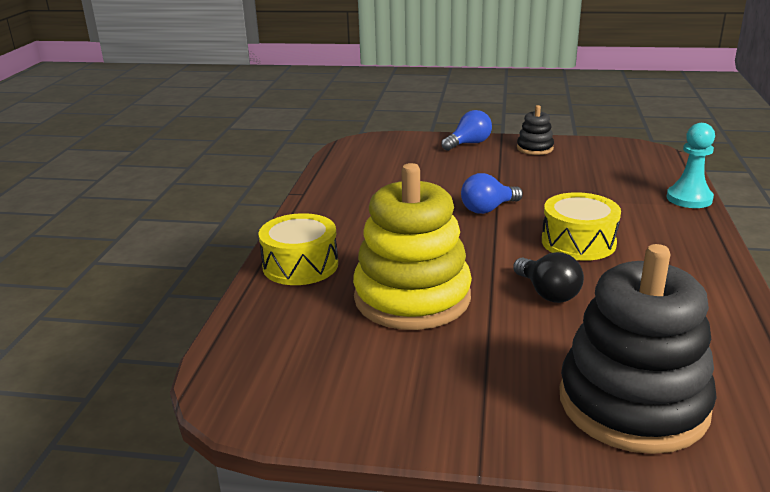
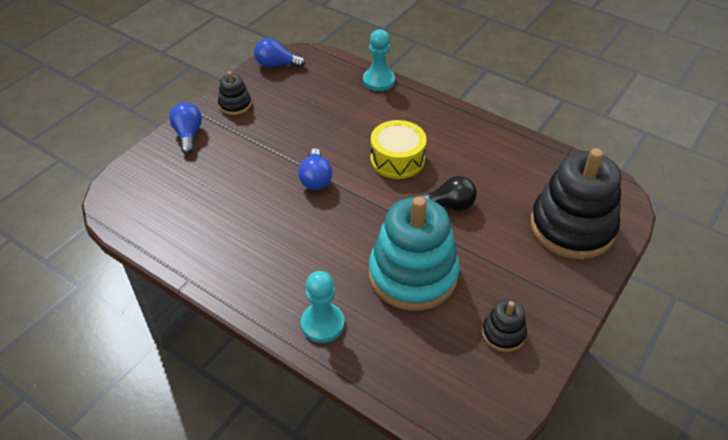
camera: 65 degrees left, 20 degrees up
(300, 265) = (322, 324): yellow drum -> turquoise pawn
(376, 385) = (503, 333): none -> black stacking toy
(412, 298) = (413, 274): yellow stacking toy -> turquoise stacking toy
(620, 148) = (276, 65): none -> blue light bulb

